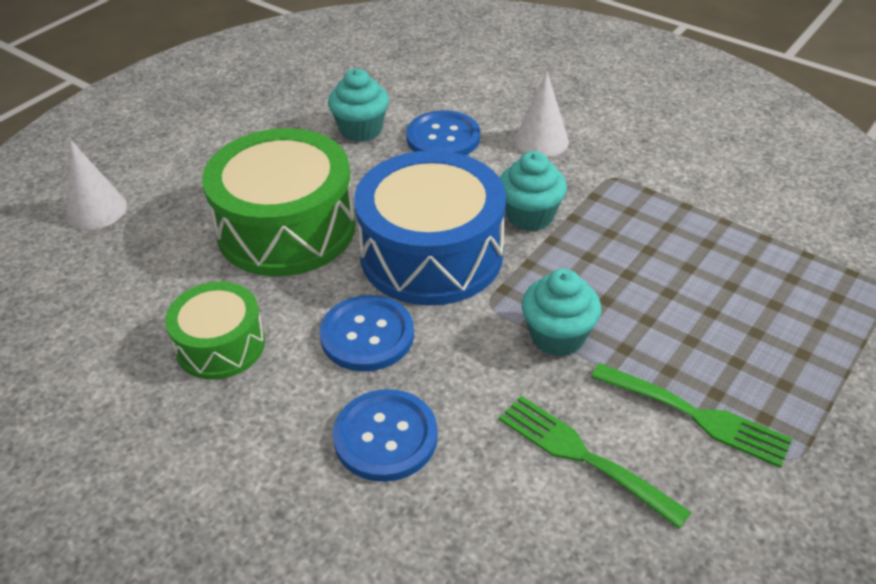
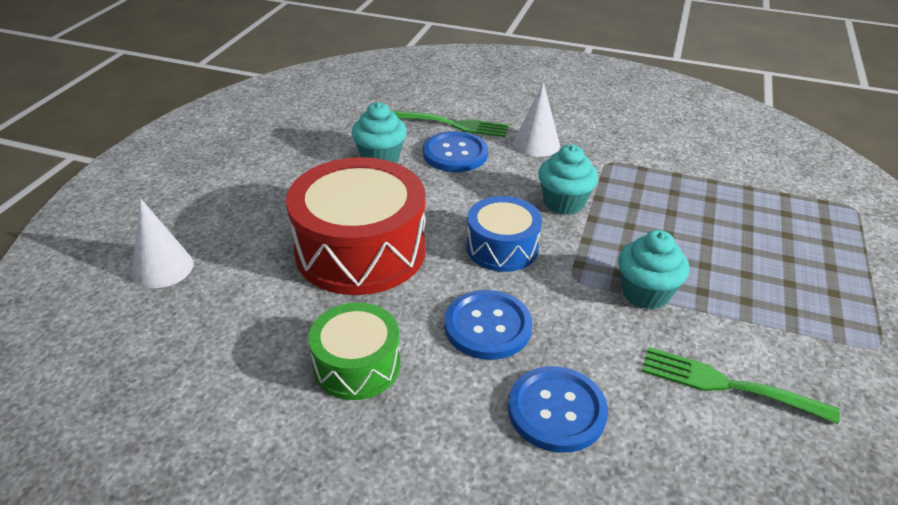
camera: 20 degrees left, 5 degrees down
(286, 228) = (360, 250): green drum -> red drum
(431, 254) = (502, 247): blue drum -> blue drum, size x0.56
(696, 416) = (789, 331): green fork -> green fork (453, 124)

